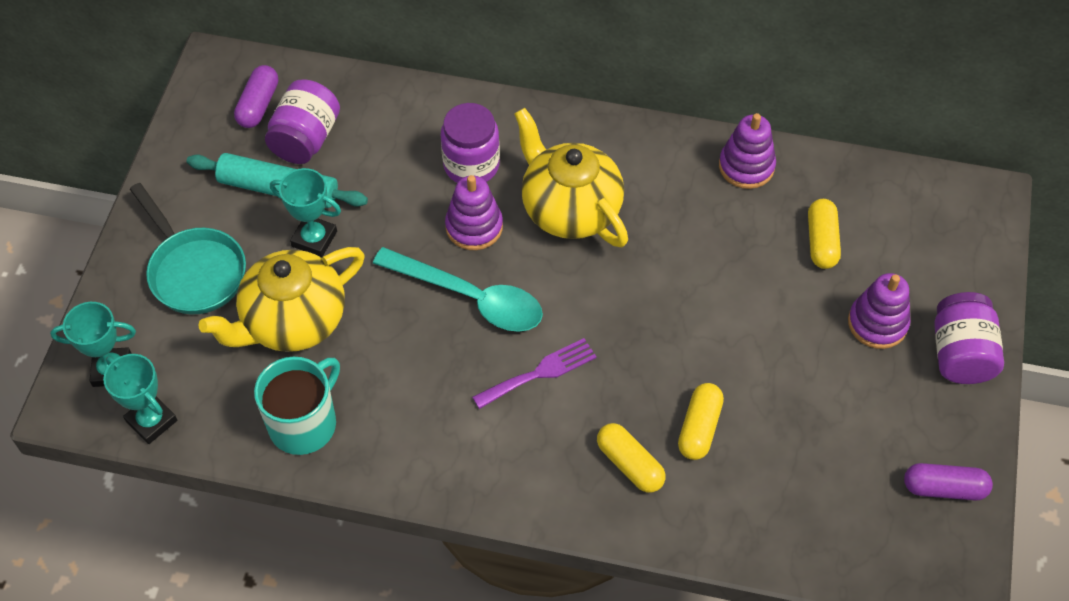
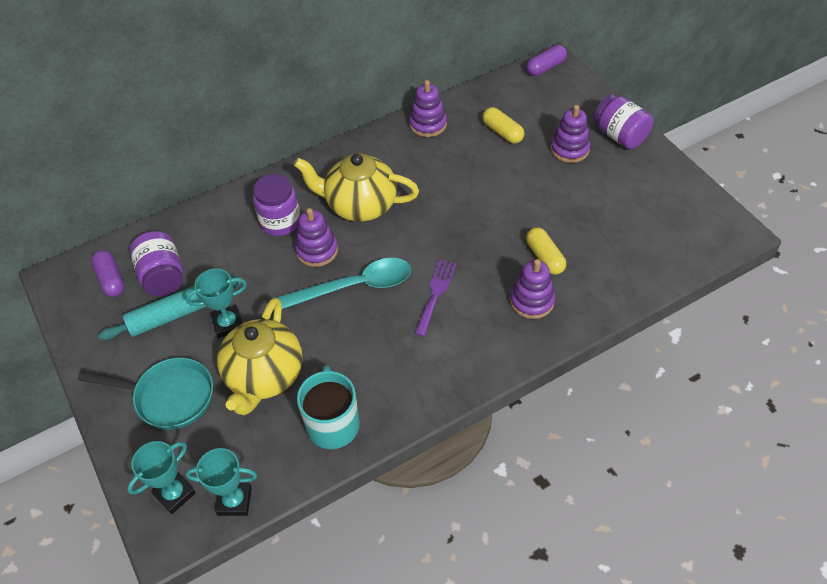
camera: 40 degrees left, 5 degrees down
(630, 464) = (532, 301): yellow capsule -> purple stacking toy
(944, 488) = (681, 197): purple capsule -> purple capsule (545, 67)

